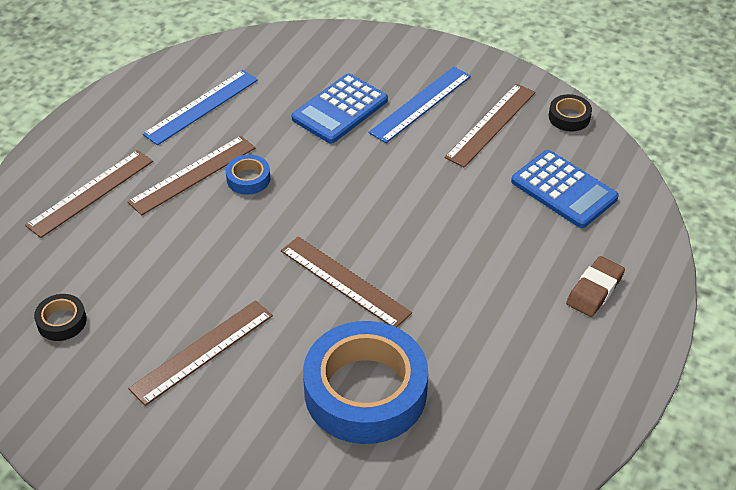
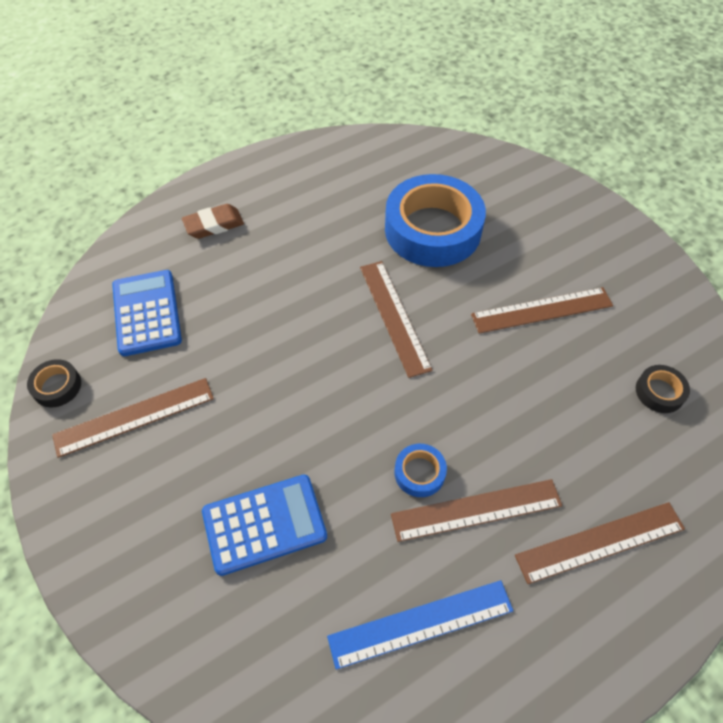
camera: 150 degrees left, 10 degrees up
(420, 104) = (175, 484): blue ruler -> none

